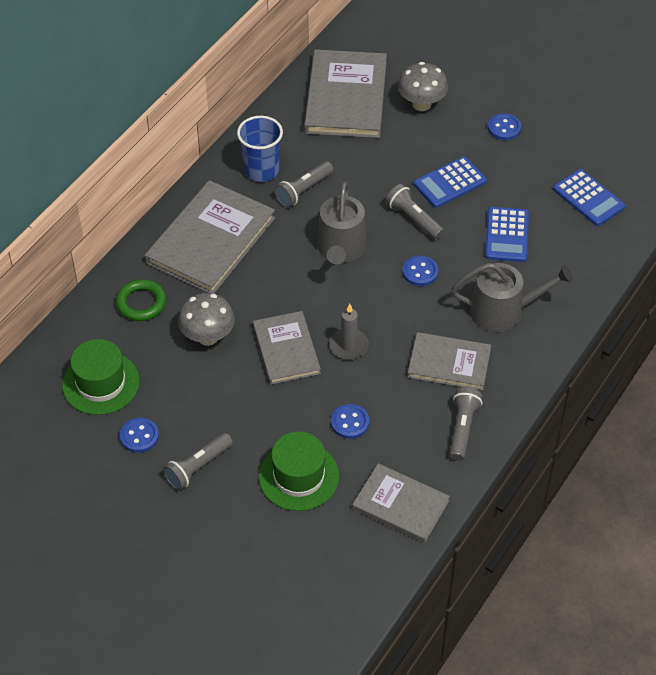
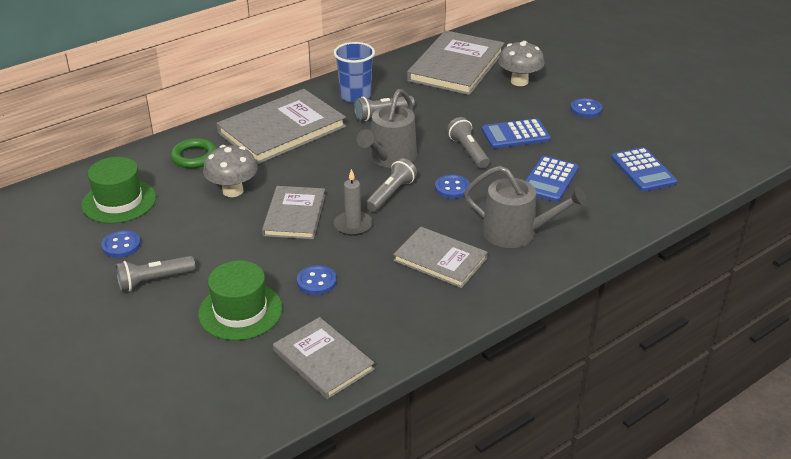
camera: 20 degrees right, 15 degrees down
(462, 428) = (423, 313): grey flashlight -> grey flashlight (391, 194)

